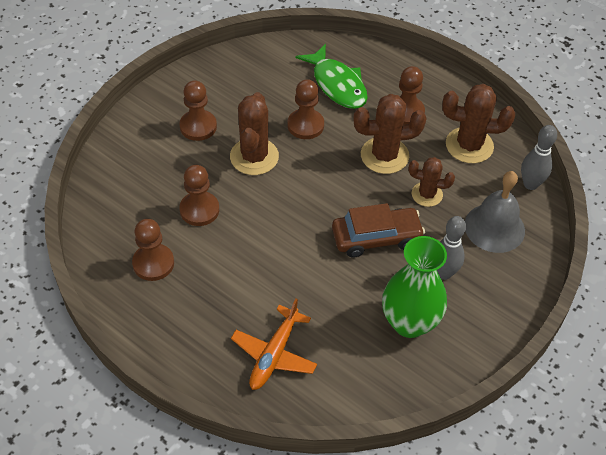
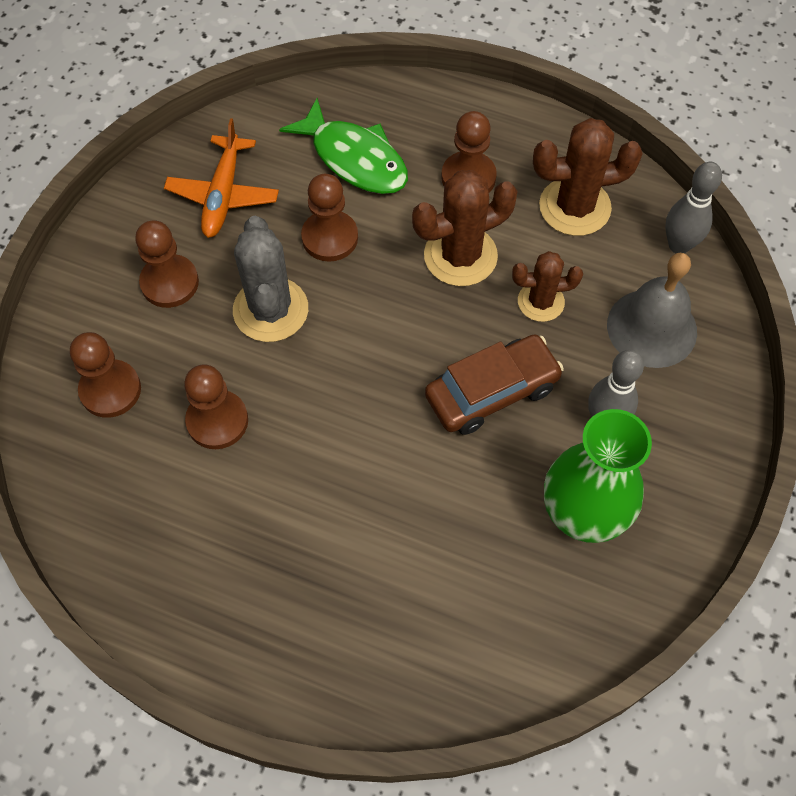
camera: 15 degrees left, 10 degrees up
(153, 263) = (176, 530): brown pawn -> brown pawn (110, 390)
(254, 157) = (270, 310): brown cactus -> grey cactus
(274, 354) = (406, 624): orange plane -> orange plane (223, 194)

